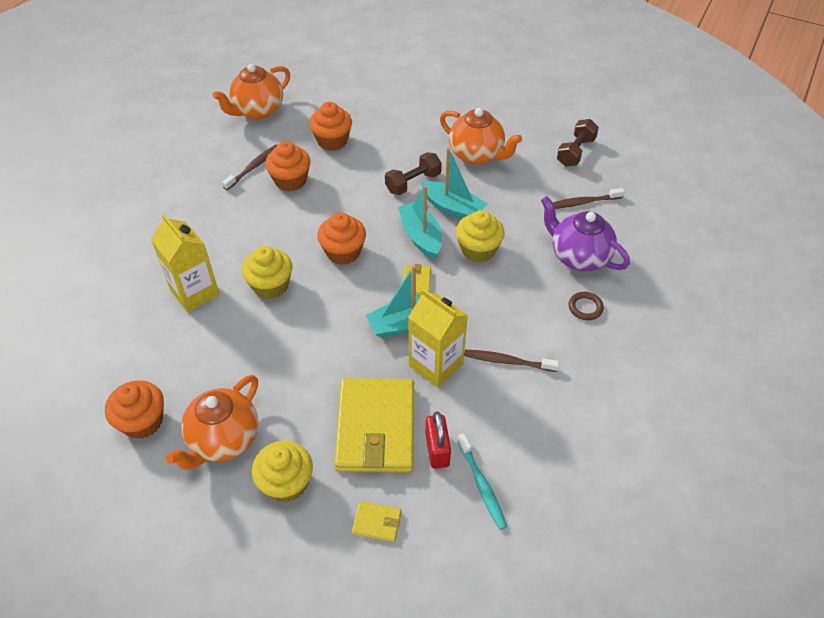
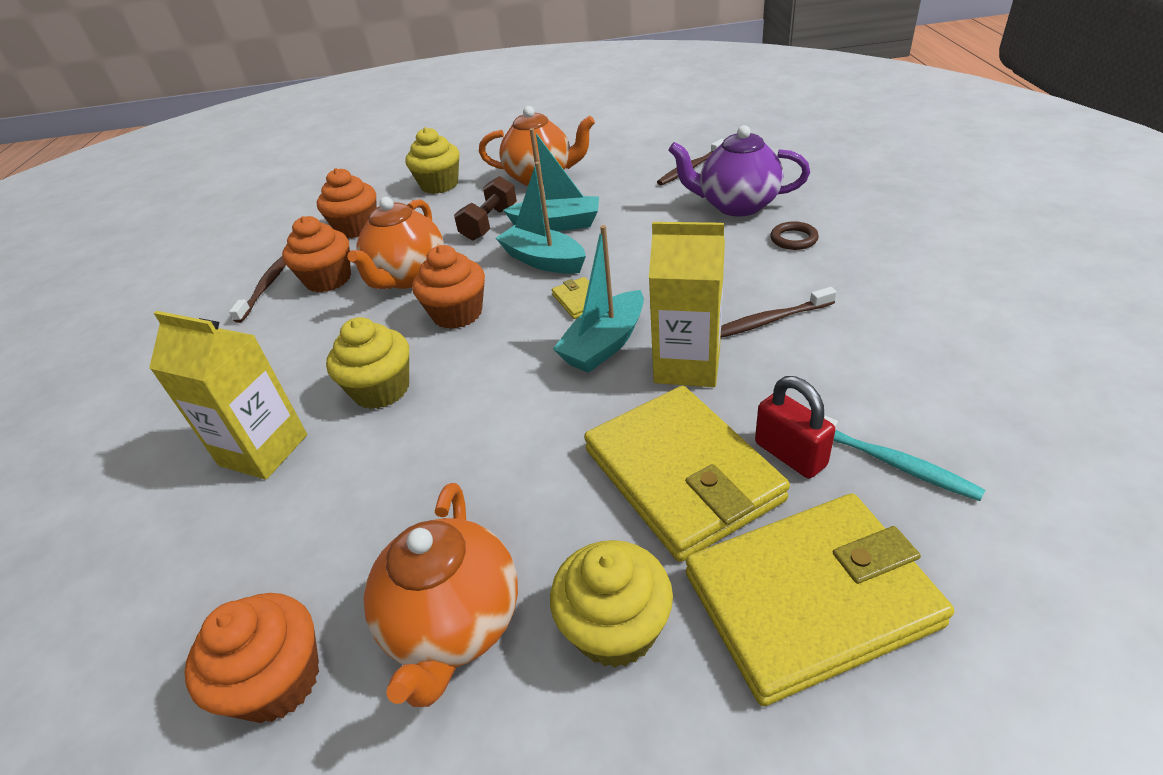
camera: 25 degrees left, 10 degrees down
(258, 111) = (236, 239): orange teapot -> orange teapot (408, 277)
(377, 523) = (809, 599): yellow wallet -> yellow wallet, size x2.45
(478, 250) = (623, 244): yellow cupcake -> yellow cupcake (439, 185)
(575, 152) = (641, 139): brown dumbbell -> none

